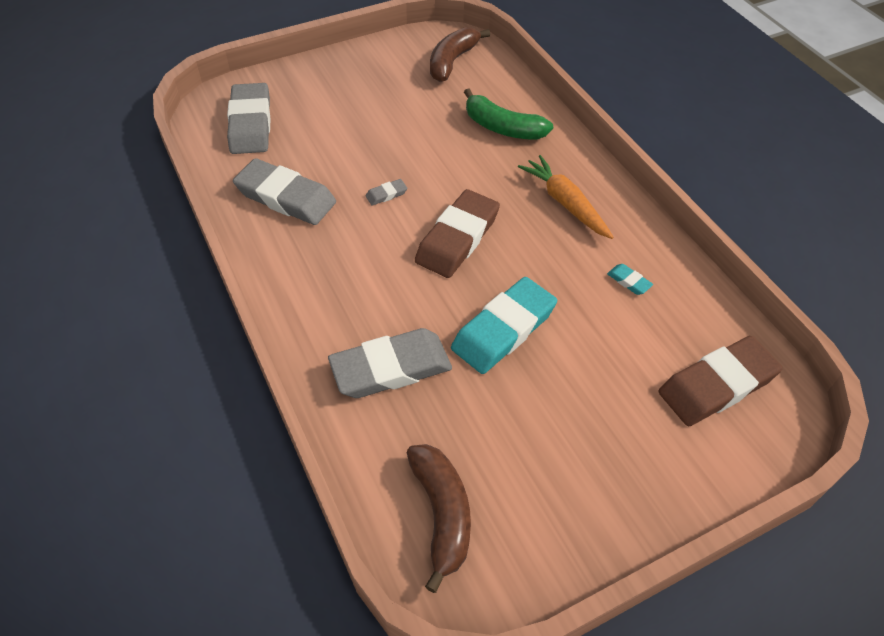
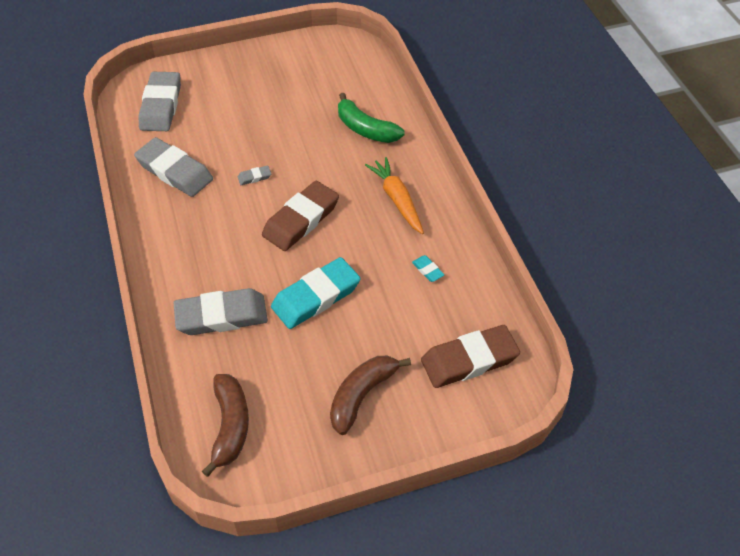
camera: 10 degrees right, 0 degrees up
(452, 61) = (341, 65): brown banana -> brown banana (362, 395)

